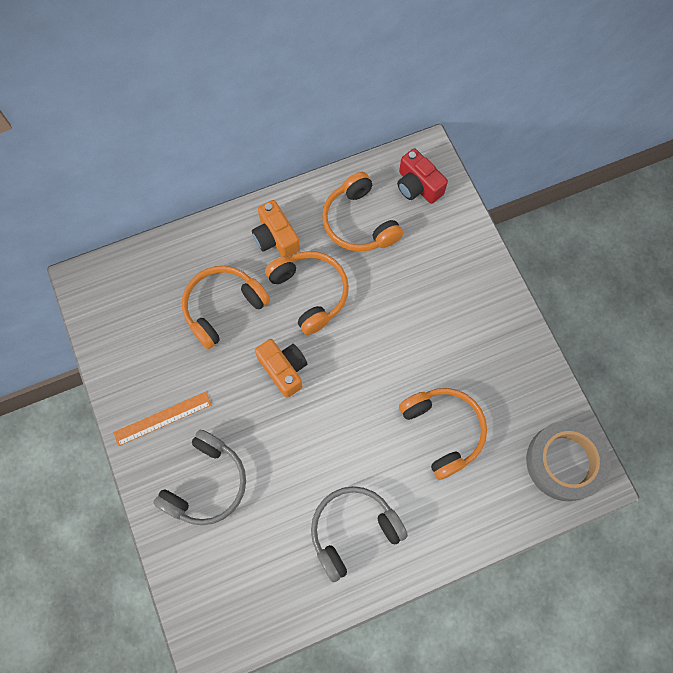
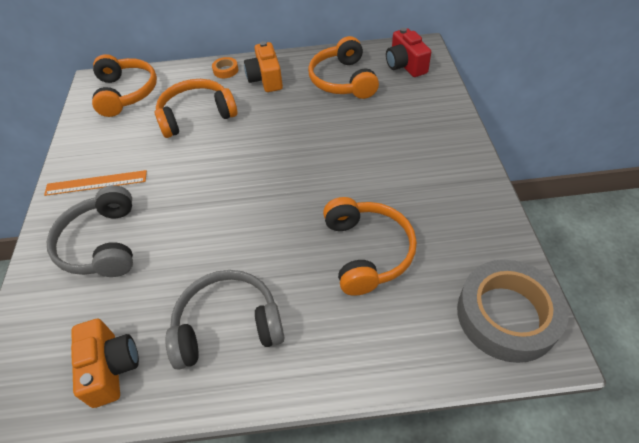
camera: 20 degrees right, 20 degrees down
(206, 483) = (102, 243): grey headphones -> grey headphones turned 120 degrees clockwise
(225, 233) = (225, 70): none -> orange tape
(284, 369) = (226, 168): orange camera -> orange camera (111, 368)
(310, 293) = (278, 118): orange headphones -> orange headphones (126, 93)

